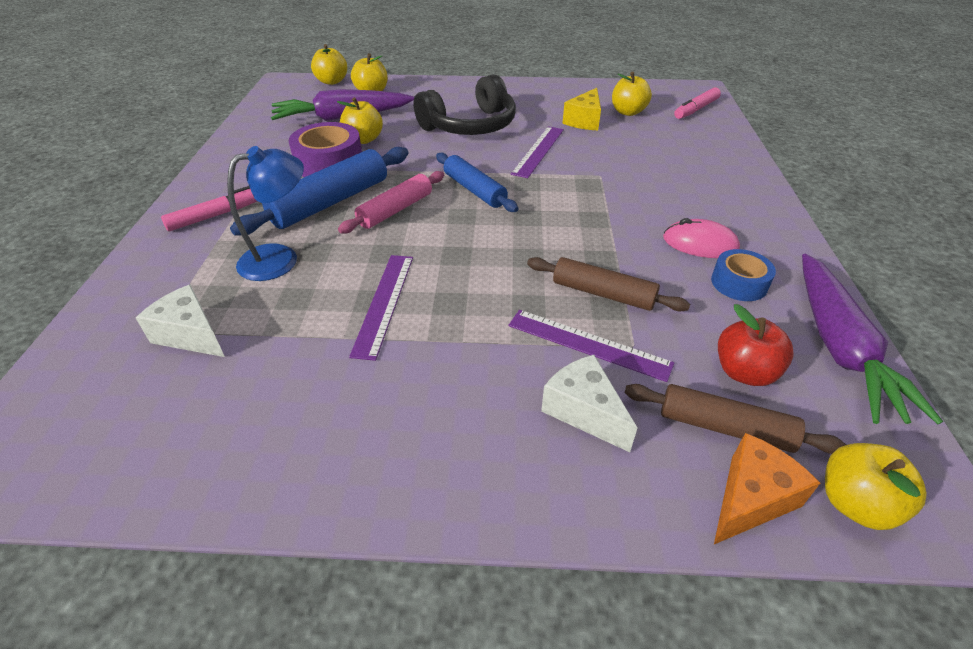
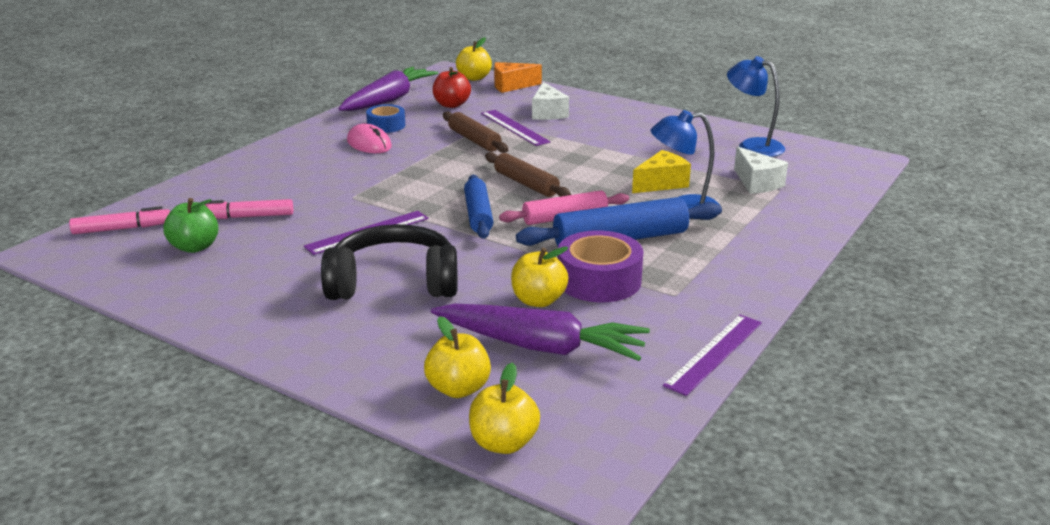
camera: 150 degrees left, 15 degrees down
(193, 441) = (752, 146): none -> blue lamp
(215, 215) = (738, 256): pink marker -> pink marker (247, 217)
(383, 303) = (619, 168): purple ruler -> purple ruler (714, 353)
(584, 121) = (261, 251): yellow cheese -> yellow cheese (661, 184)
(628, 112) = (195, 247): yellow apple -> green apple
(725, 427) = (491, 97): brown rolling pin -> brown rolling pin (526, 184)

